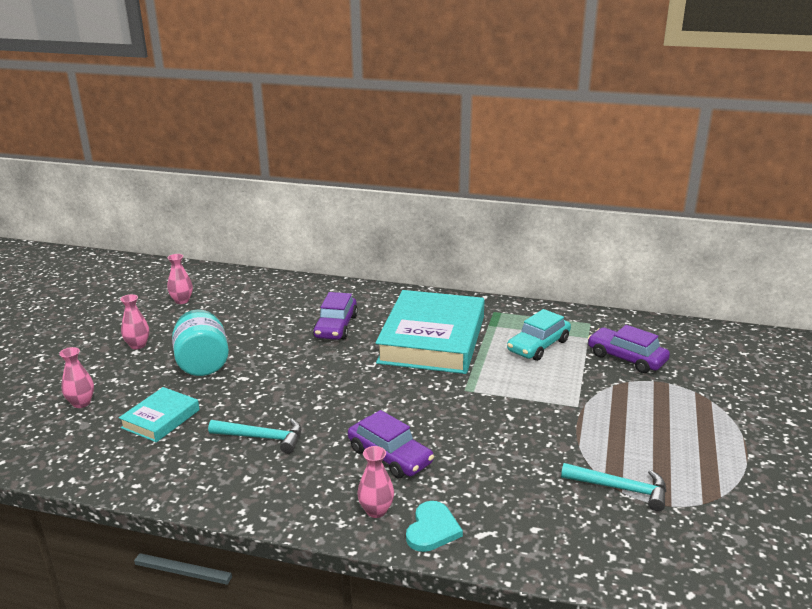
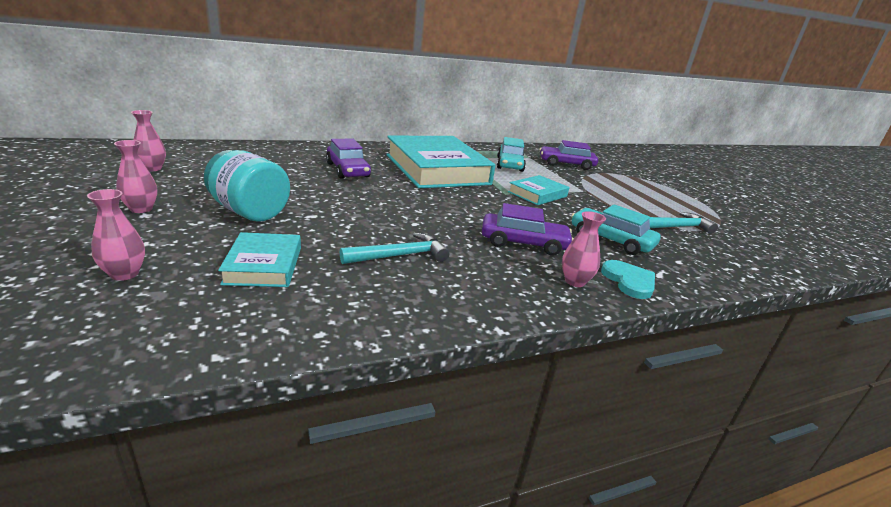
camera: 40 degrees left, 0 degrees up
(495, 479) = (611, 240): none -> turquoise car
(504, 398) = (537, 194): none -> turquoise book

